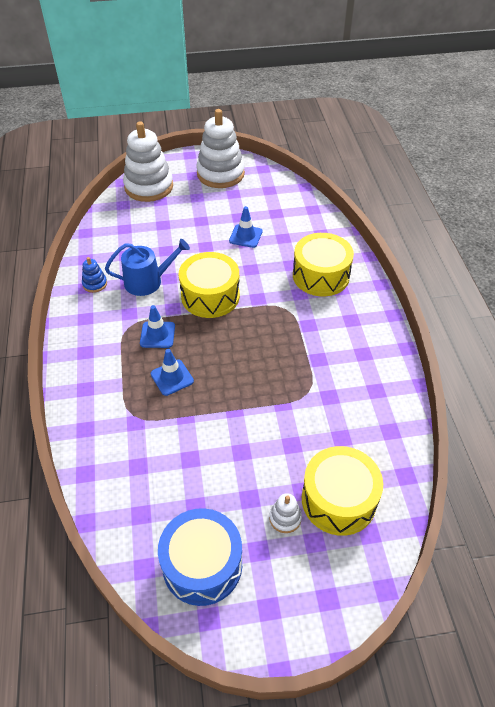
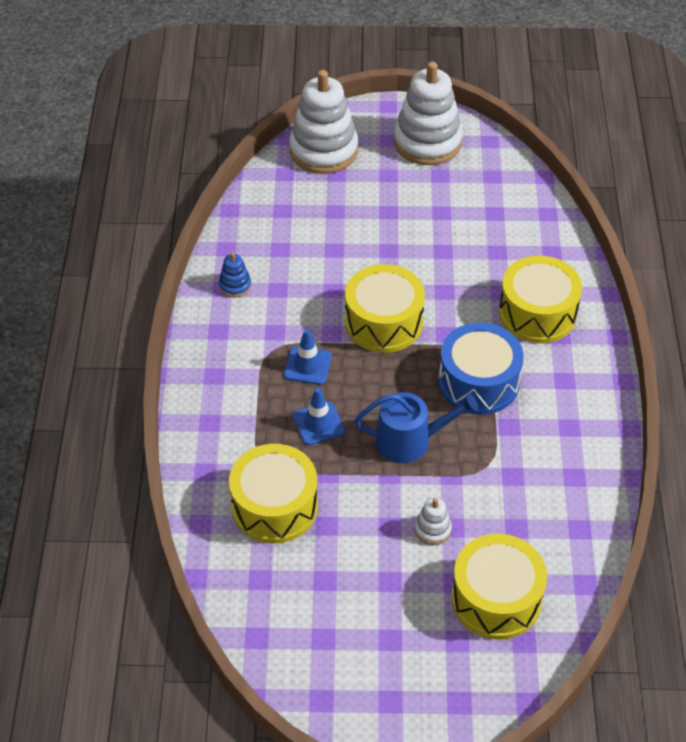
camera: 10 degrees right, 0 degrees up
(145, 449) = (274, 506): none -> yellow drum
(148, 281) = (305, 291): blue watering can -> blue watering can (410, 441)
(202, 565) = (323, 644): blue drum -> blue drum (478, 382)
(245, 236) = (446, 243): blue traffic cone -> none
(285, 518) = (428, 609): white stacking toy -> white stacking toy (432, 529)

